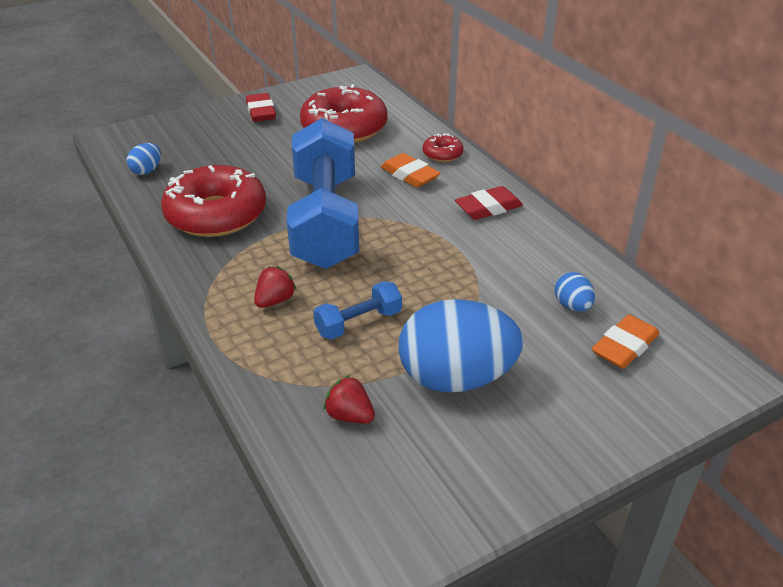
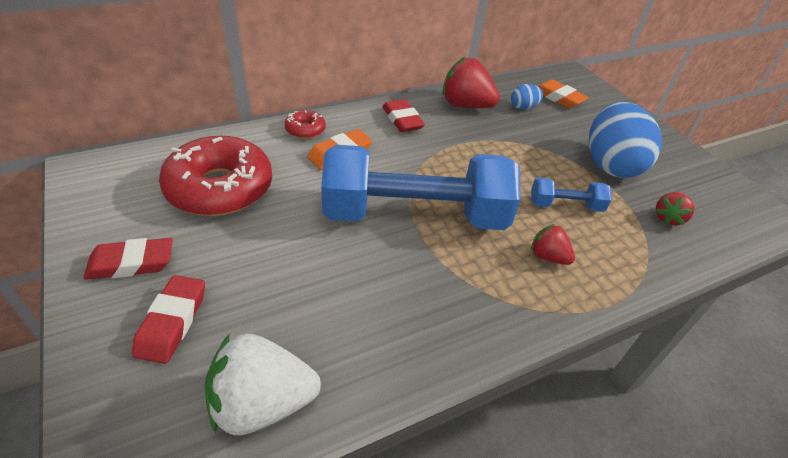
camera: 90 degrees left, 5 degrees up
(147, 171) = (262, 403): blue egg -> white strawberry
(211, 133) = (172, 322): none -> red eraser
(216, 214) = (396, 308): red donut -> none
(358, 323) = (565, 205): blue dumbbell -> blue dumbbell turned 60 degrees counterclockwise
(547, 254) = (465, 105): none -> red strawberry

